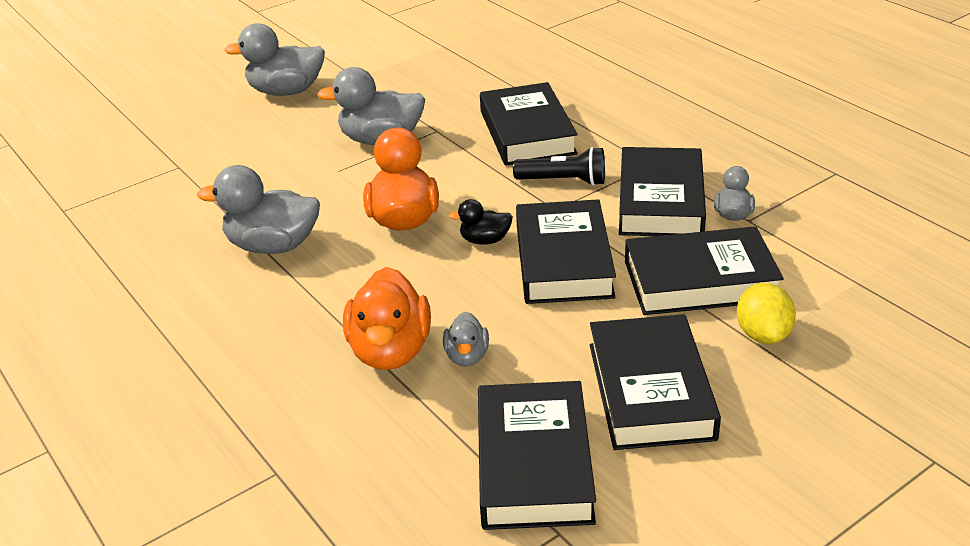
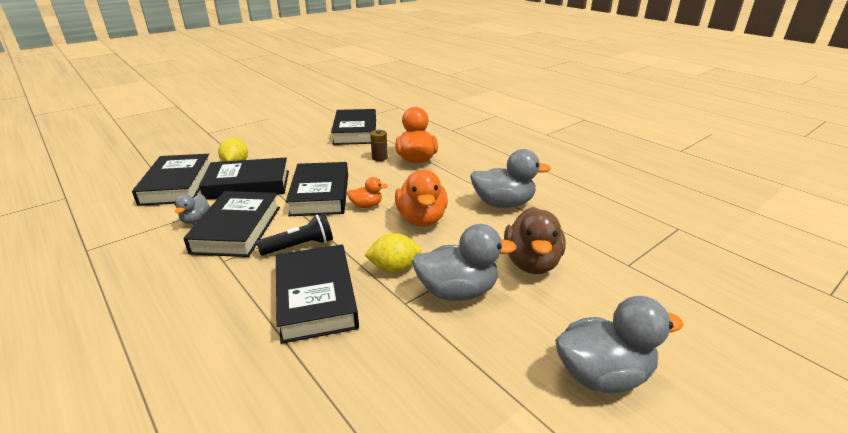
camera: 175 degrees right, 5 degrees down
(286, 167) = (531, 263): none -> brown duck
(446, 159) = (394, 268): none -> yellow lemon
(467, 356) = (379, 157): grey duck -> brown battery
(485, 240) = (366, 205): black duck -> orange duck
(564, 181) = (300, 246): black flashlight -> black flashlight turned 150 degrees clockwise
(650, 390) = (301, 148): black book -> black book (177, 185)

